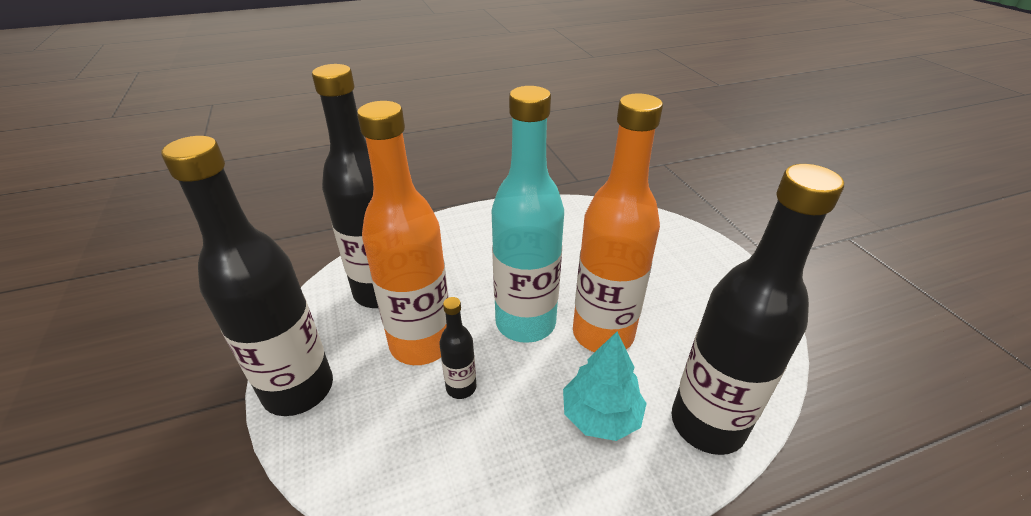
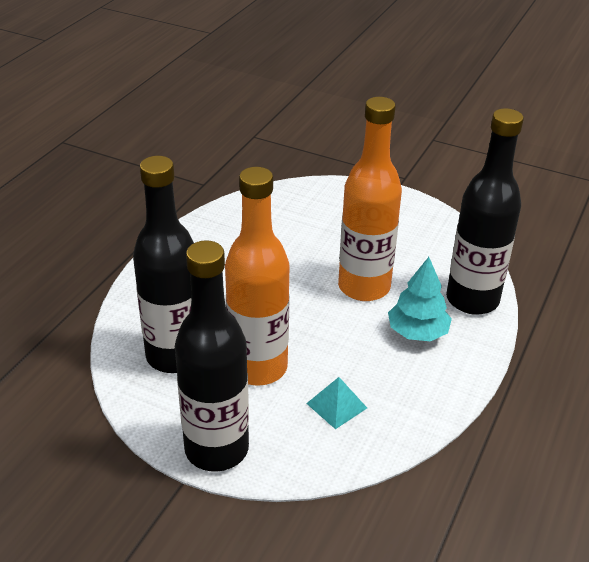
camera: 45 degrees left, 0 degrees up
(431, 430) = (336, 405): none -> turquoise pyramid
(461, 387) = (321, 373): black bottle -> none
(525, 323) = (308, 311): turquoise bottle -> none

